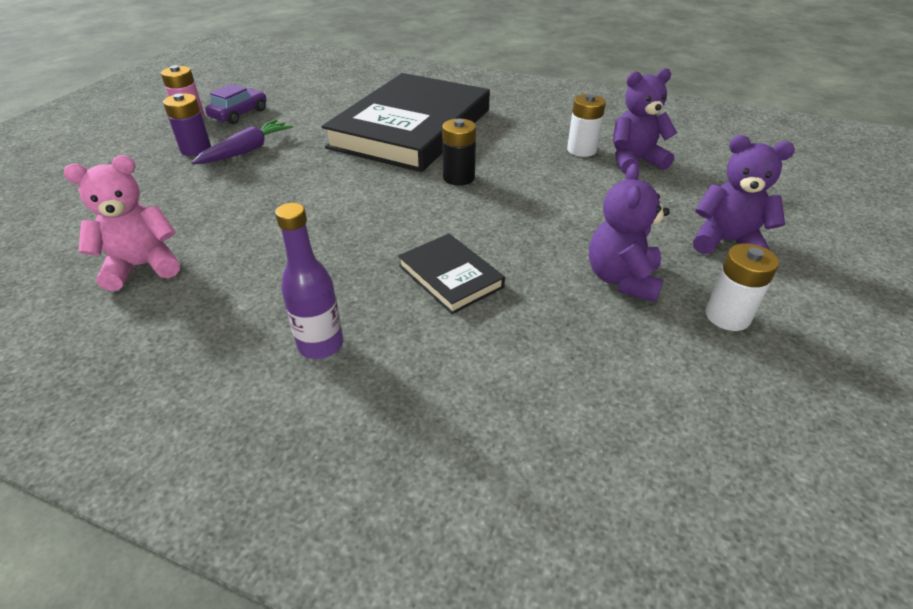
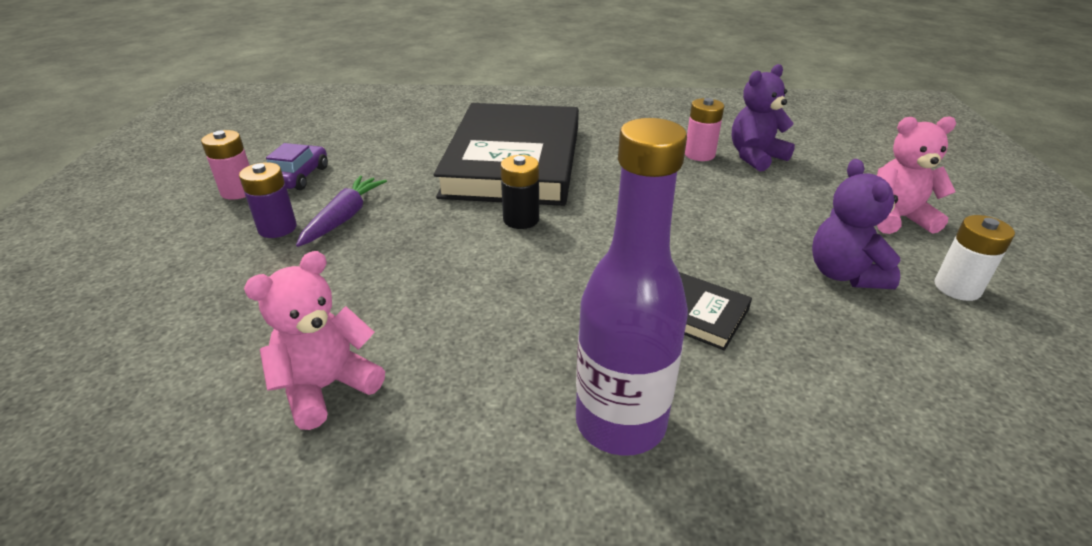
camera: 20 degrees left, 5 degrees down
(320, 345) = (620, 423): purple bottle -> purple bottle, size x1.67
(459, 177) = (607, 204): black battery -> black battery (521, 219)
(581, 150) = (699, 154): white battery -> pink battery
(726, 242) = (896, 218): purple teddy bear -> pink teddy bear

